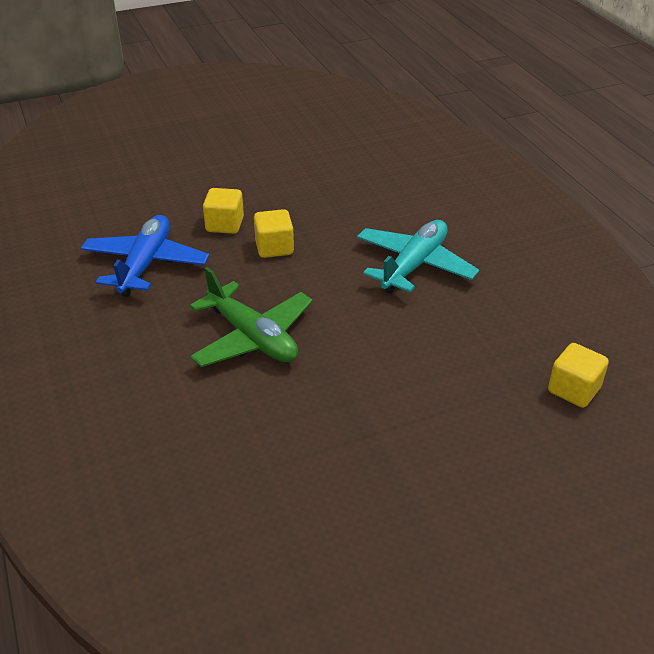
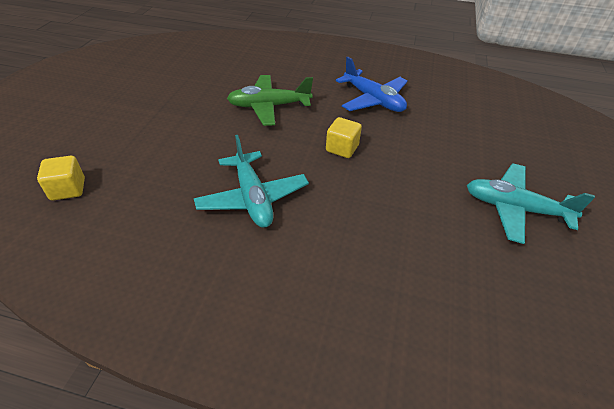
camera: 125 degrees right, 5 degrees up
(225, 225) = (389, 141): yellow cube -> none
(254, 142) = (515, 209): none -> turquoise plane

